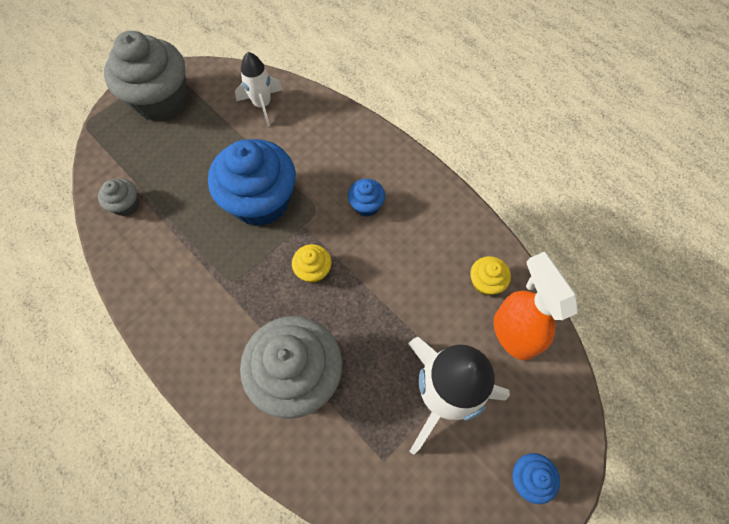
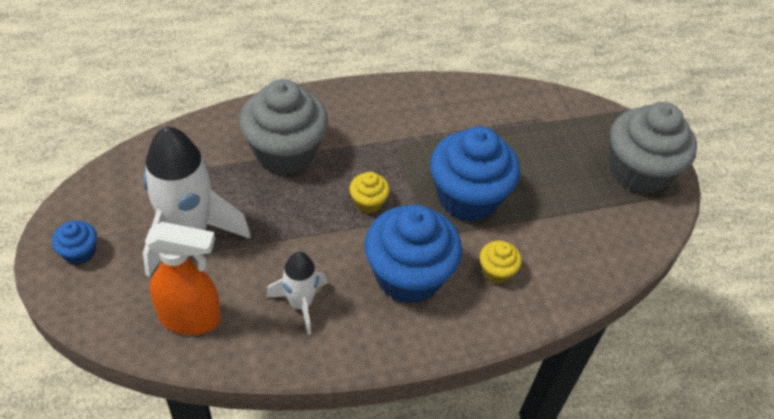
camera: 115 degrees right, 15 degrees down
(126, 205) = (522, 109): grey cupcake -> none
(262, 105) = (590, 249): white rocket -> white rocket (300, 304)
(366, 205) = (408, 275): blue cupcake -> blue cupcake, size x2.22
(485, 282) = (254, 327): yellow cupcake -> yellow cupcake (496, 271)

